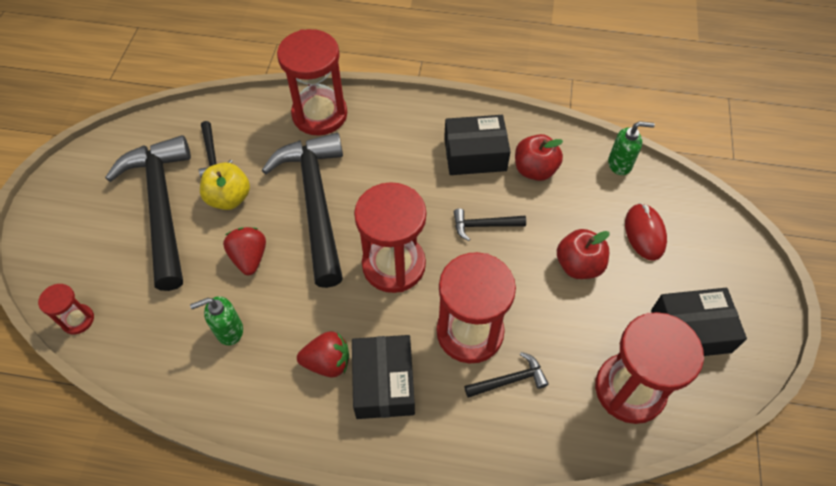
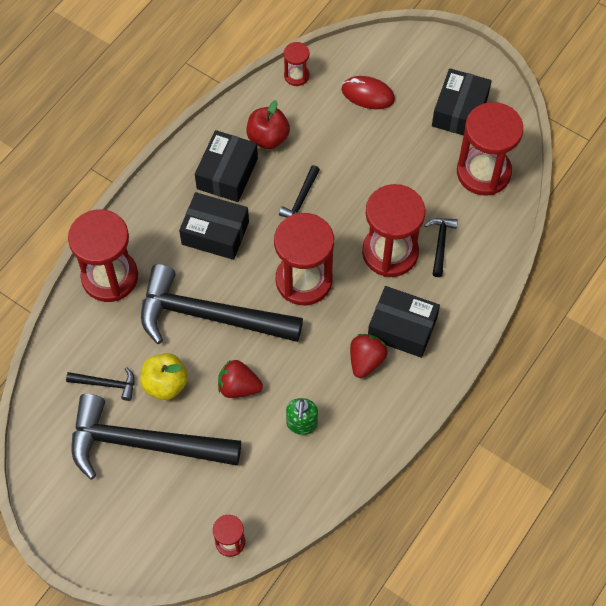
camera: 65 degrees left, 5 degrees up
(406, 171) = (215, 233): none -> black box
(578, 265) = (372, 153): red apple -> none
(620, 164) = (296, 76): green soap dispenser -> red hourglass

